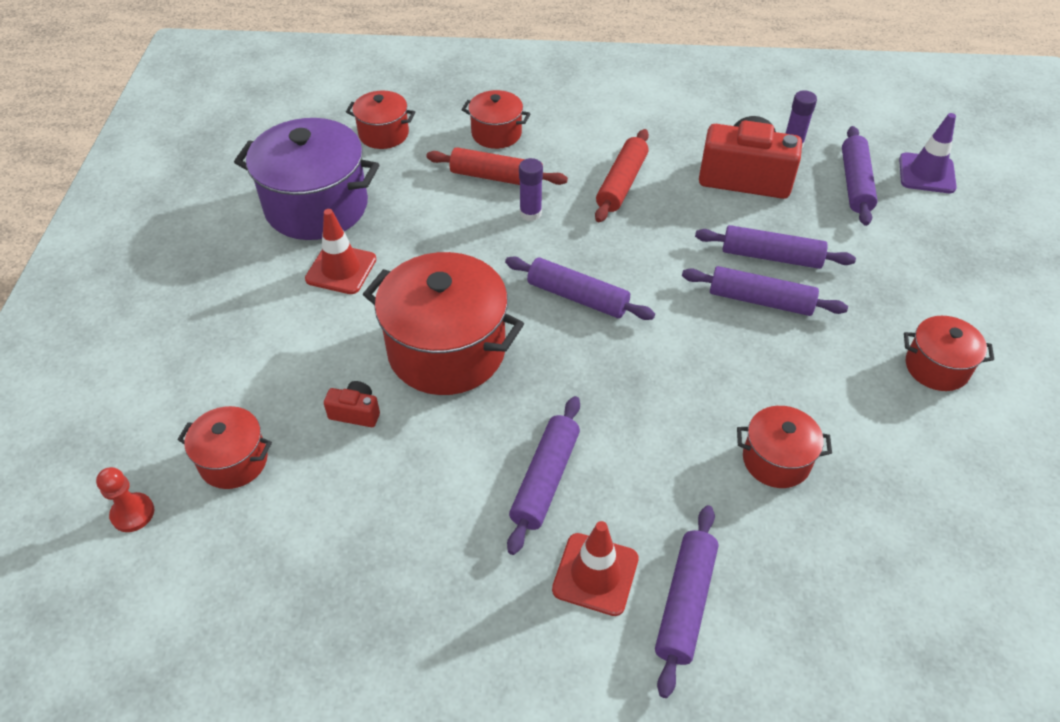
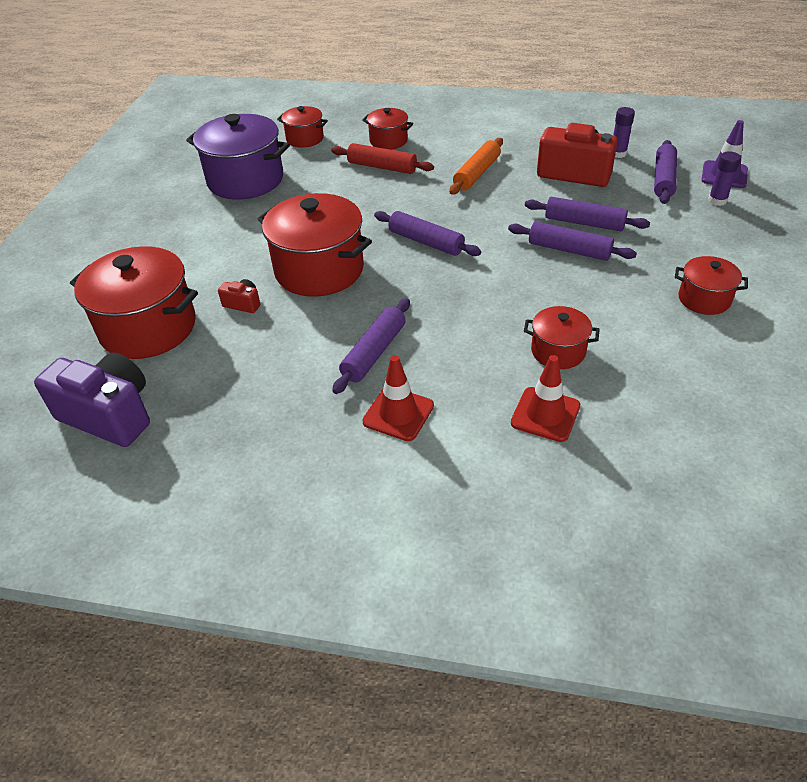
camera: 10 degrees right, 5 degrees down
(133, 513) = (70, 354): red pawn -> none
(210, 610) = (109, 415): none -> purple camera
(233, 461) = (148, 328): red pot -> red pot, size x1.90
(341, 269) = (254, 218): red traffic cone -> red traffic cone (545, 414)
(530, 213) = (402, 189): purple glue stick -> purple glue stick (717, 200)
(621, 183) = (476, 173): red rolling pin -> orange rolling pin
(685, 603) = (464, 437): purple rolling pin -> none

